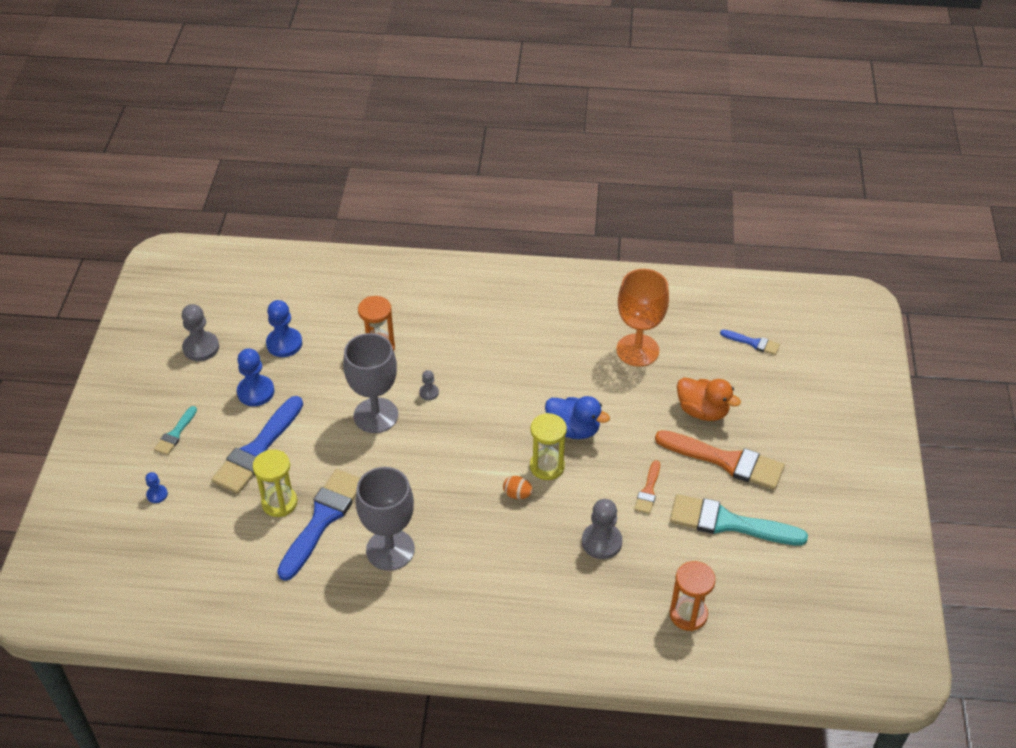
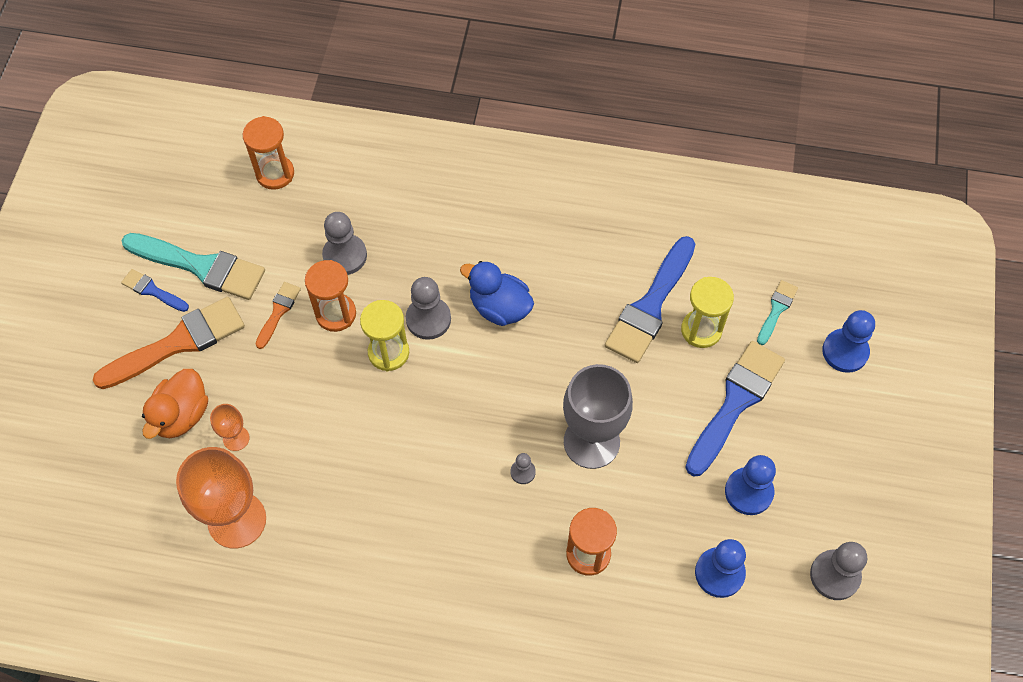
camera: 175 degrees left, 15 degrees up
(157, 494) = (845, 351): blue pawn -> blue pawn, size x1.90
(175, 433) = (841, 435): turquoise brush -> turquoise brush (776, 310)
(390, 550) = (574, 264): grey goblet -> none
(517, 494) = (428, 319): orange egg -> grey pawn
(573, 429) = (348, 401): blue duck -> blue duck (499, 307)
(598, 493) = (336, 314): none -> orange hourglass
(654, 399) = (236, 438): none -> orange goblet
(702, 411) = (181, 415): orange duck -> orange duck turned 105 degrees counterclockwise
(725, 461) = (177, 343): orange brush -> orange brush turned 120 degrees clockwise
(753, 343) = (78, 520): blue brush -> blue brush (153, 291)

